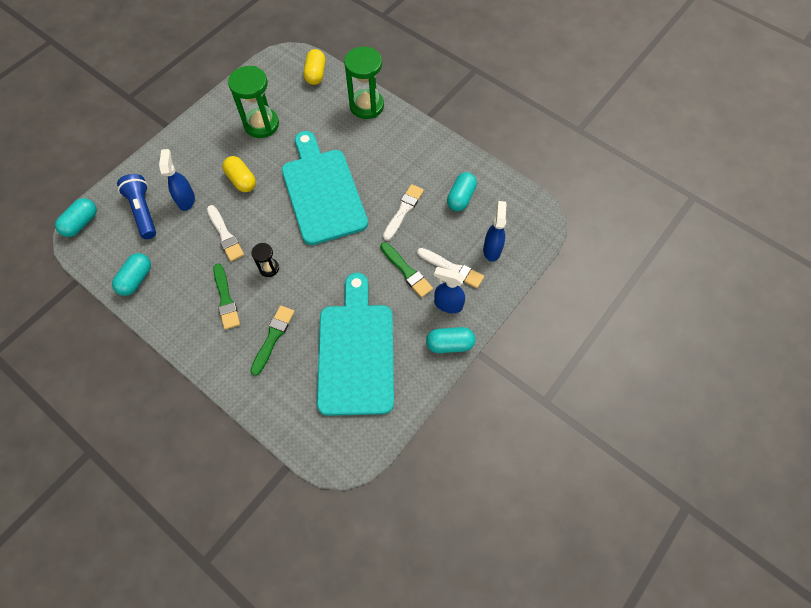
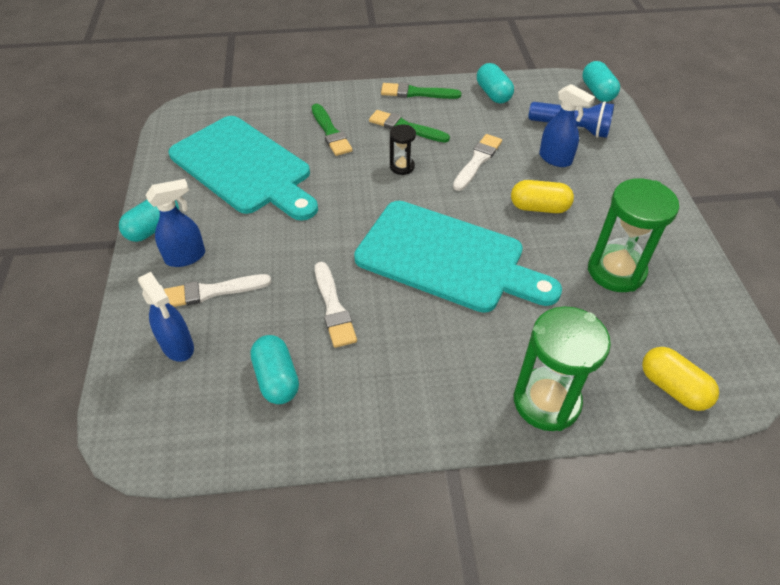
camera: 135 degrees right, 15 degrees down
(225, 235) = (477, 161): white brush -> white brush turned 105 degrees clockwise
(407, 271) = (262, 254): green brush -> green brush (416, 93)

